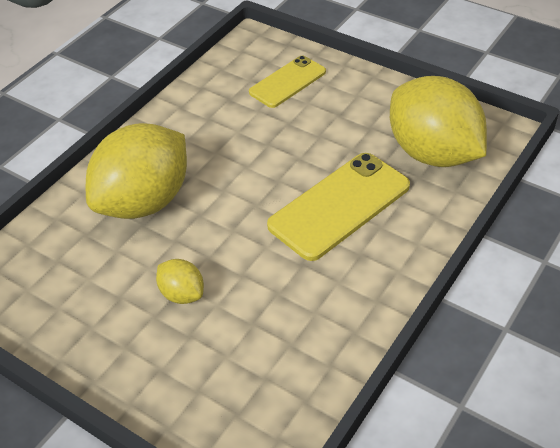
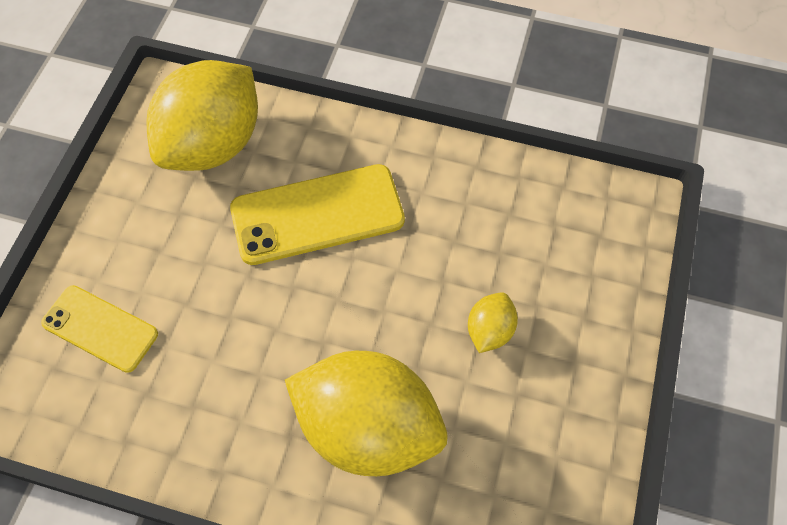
camera: 110 degrees left, 15 degrees up
(339, 205) = (317, 215): yellow phone -> yellow phone turned 45 degrees counterclockwise

